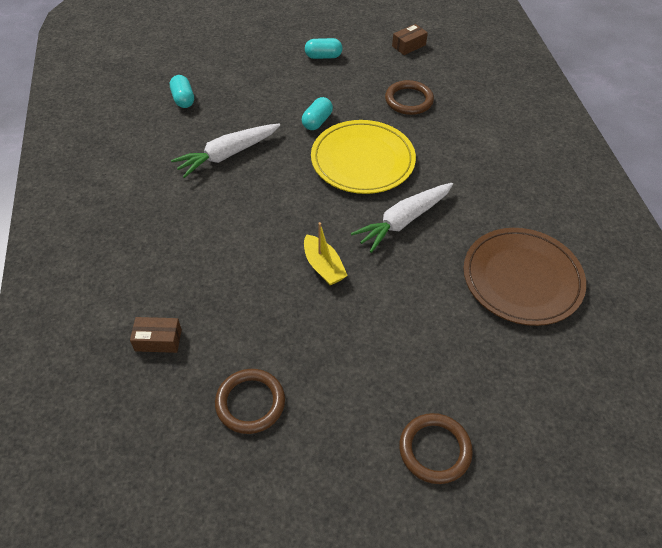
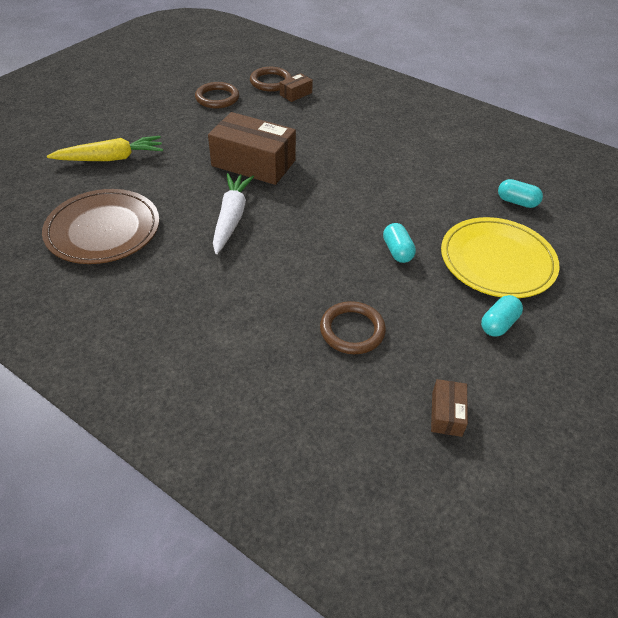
camera: 135 degrees right, 5 degrees down
(227, 155) = (415, 186): white carrot -> none
(323, 266) = (253, 163): yellow boat -> brown box
(362, 160) = (317, 243): yellow plate -> yellow plate (497, 261)
(434, 450) = (100, 127): brown ring -> brown ring (271, 82)
(458, 375) = (111, 158): none -> yellow carrot

